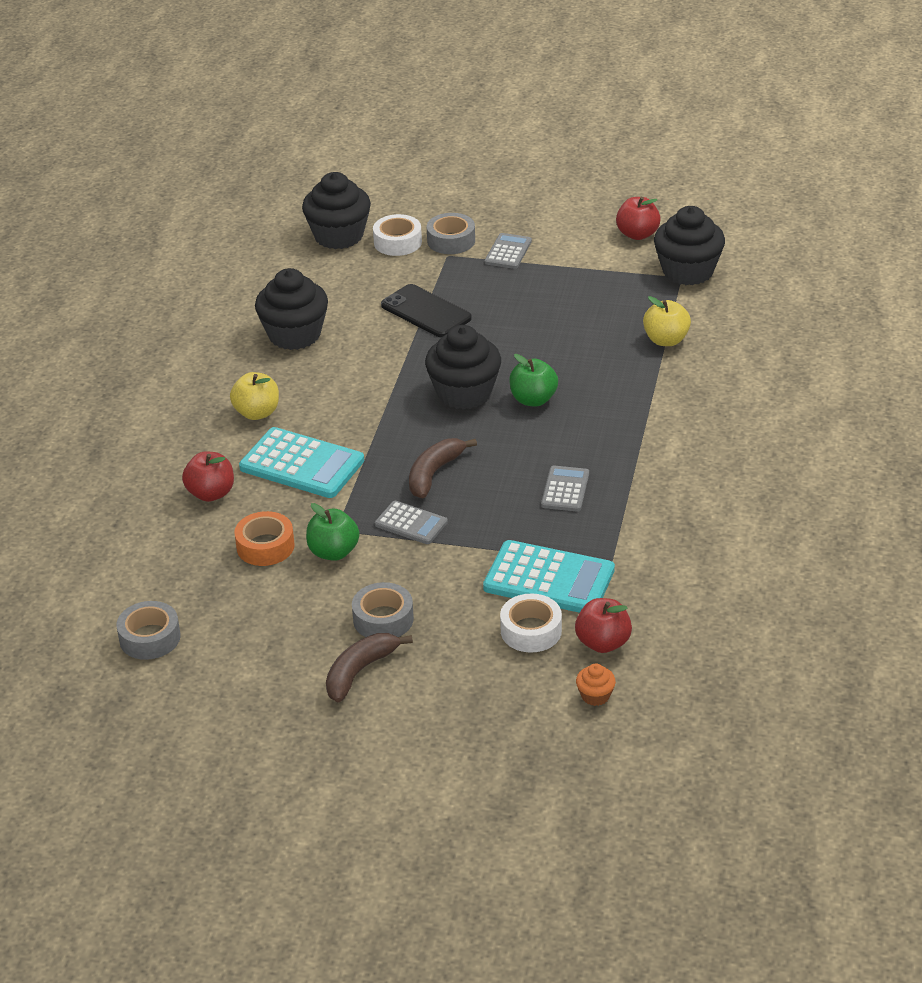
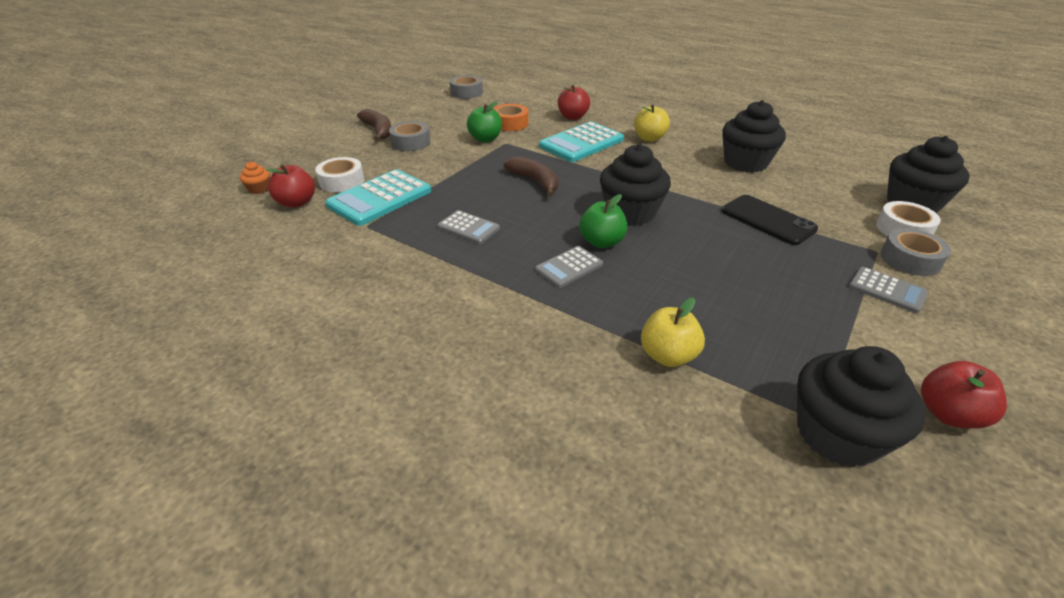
camera: 110 degrees right, 0 degrees up
(411, 523) = (488, 165): grey calculator -> grey calculator (569, 267)
(426, 312) = (768, 220): black phone -> black phone turned 75 degrees clockwise

